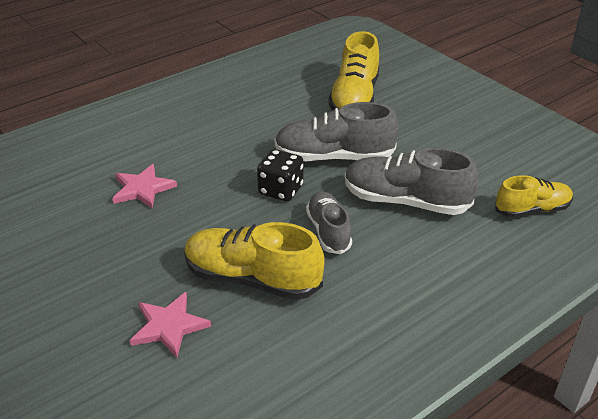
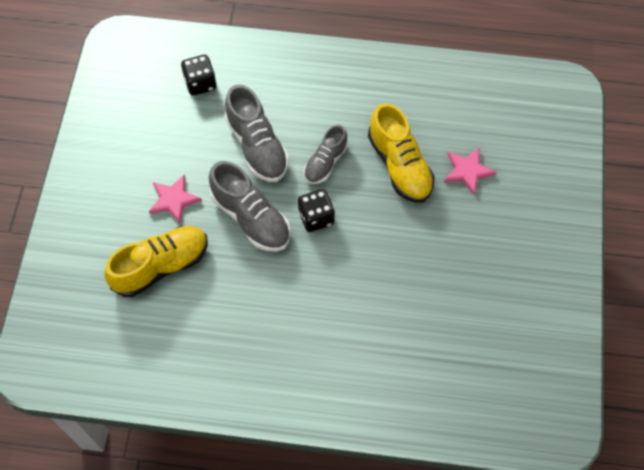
camera: 135 degrees left, 25 degrees up
(142, 189) = (398, 294): pink star -> pink star (174, 200)
(532, 210) = (200, 83): yellow shoe -> black dice

